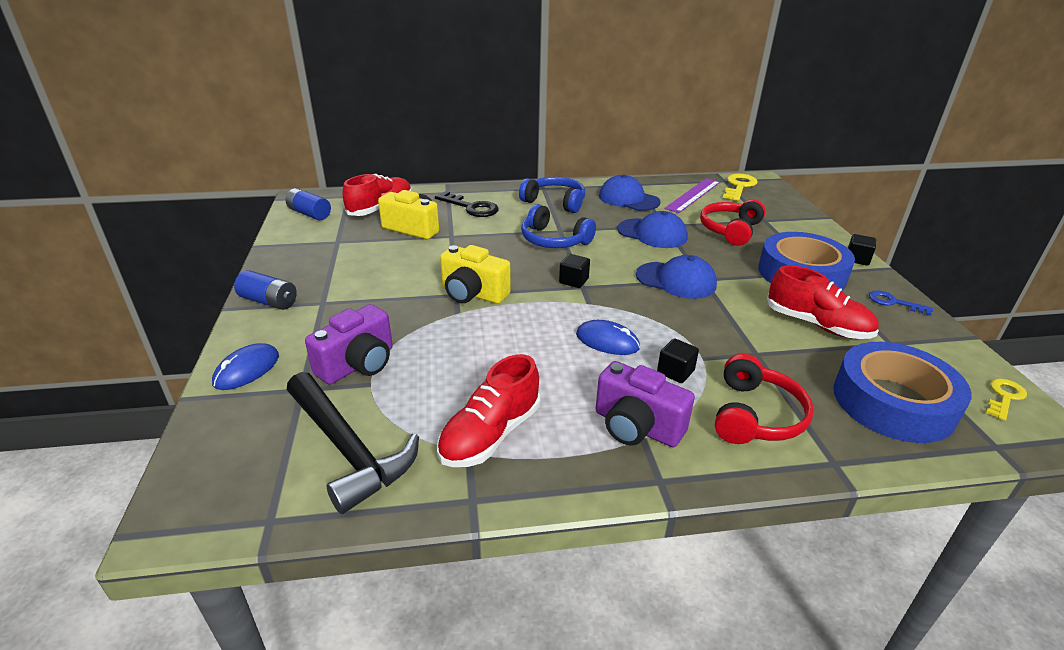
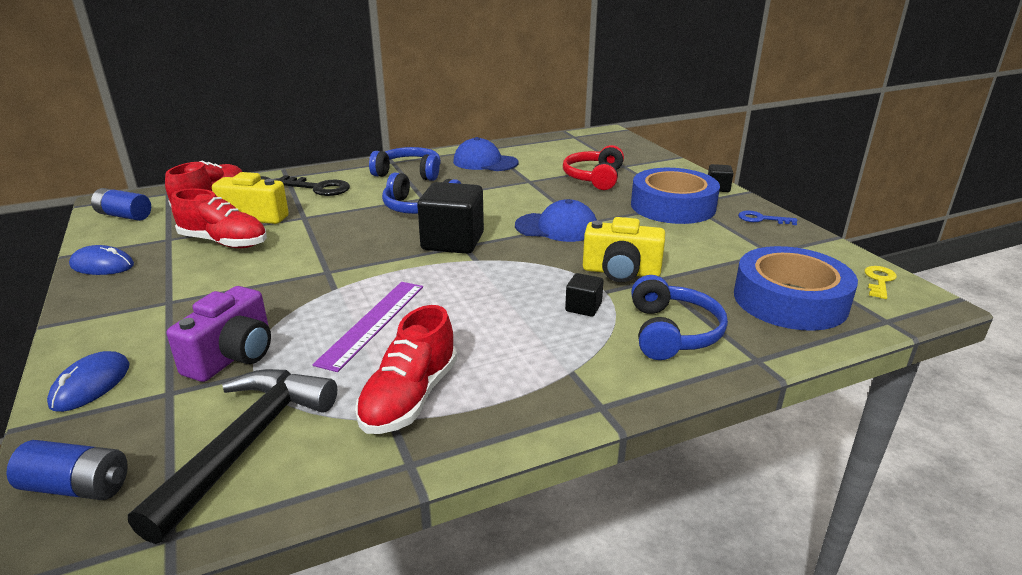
camera: 15 degrees left, 5 degrees down
(269, 301) = (99, 310): blue battery -> blue battery (77, 487)
(348, 449) = (247, 443): black hammer -> black hammer turned 105 degrees counterclockwise
(473, 294) = (346, 268): yellow camera -> yellow camera (621, 272)
(573, 281) = (452, 242): black cube -> black cube, size x2.09
(607, 341) = (506, 291): blue mouse -> blue mouse (102, 265)
(636, 426) = (561, 362): purple camera -> none
(652, 233) = (519, 190): blue cap -> none
(693, 195) = (548, 152): purple ruler -> purple ruler (373, 323)
(739, 186) = (589, 140): yellow key -> none
(755, 415) = (672, 332): red headphones -> blue headphones
(817, 325) = (701, 247): red shoe -> red shoe (224, 242)

